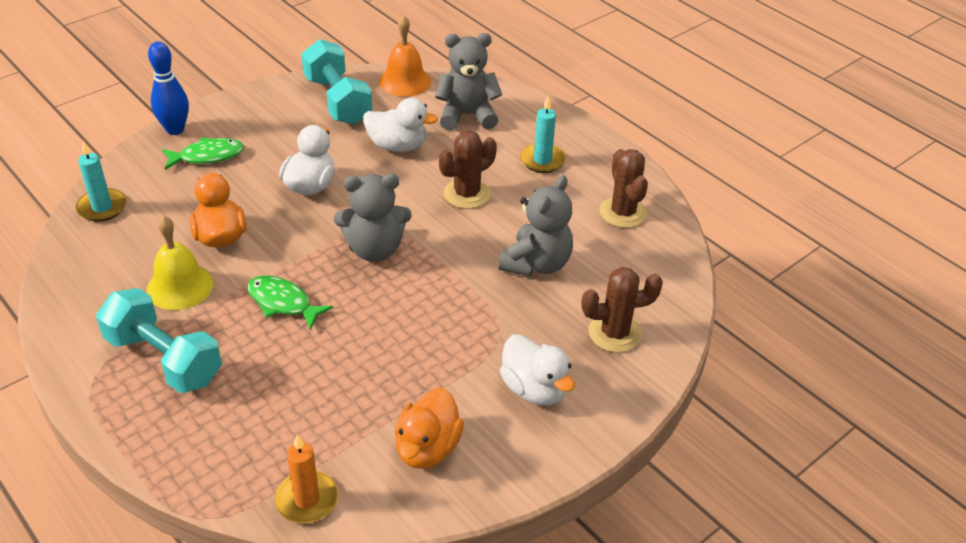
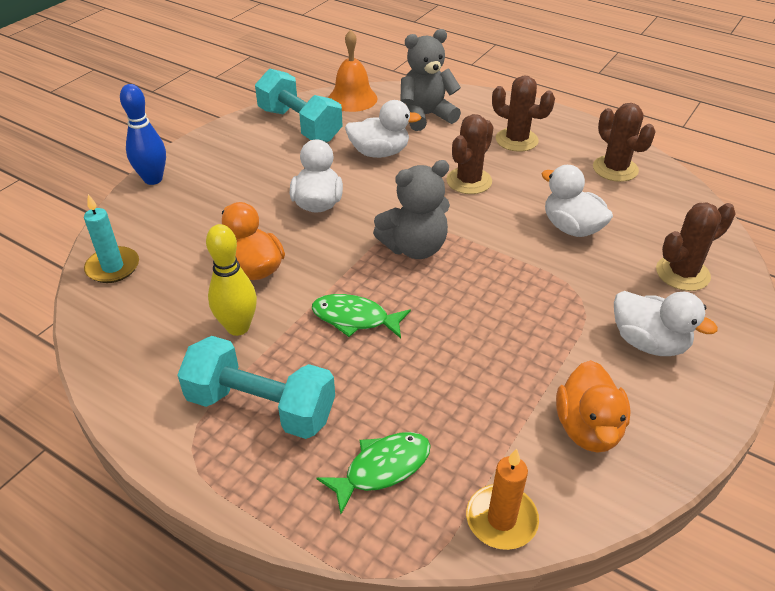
camera: 15 degrees left, 0 degrees up
(180, 286) = (238, 327): yellow bell -> yellow bowling pin
(207, 156) = (199, 197): green fish -> green fish (382, 468)
(536, 263) = (571, 228): grey teddy bear -> white duck
(542, 160) = (516, 140): turquoise candle -> brown cactus

